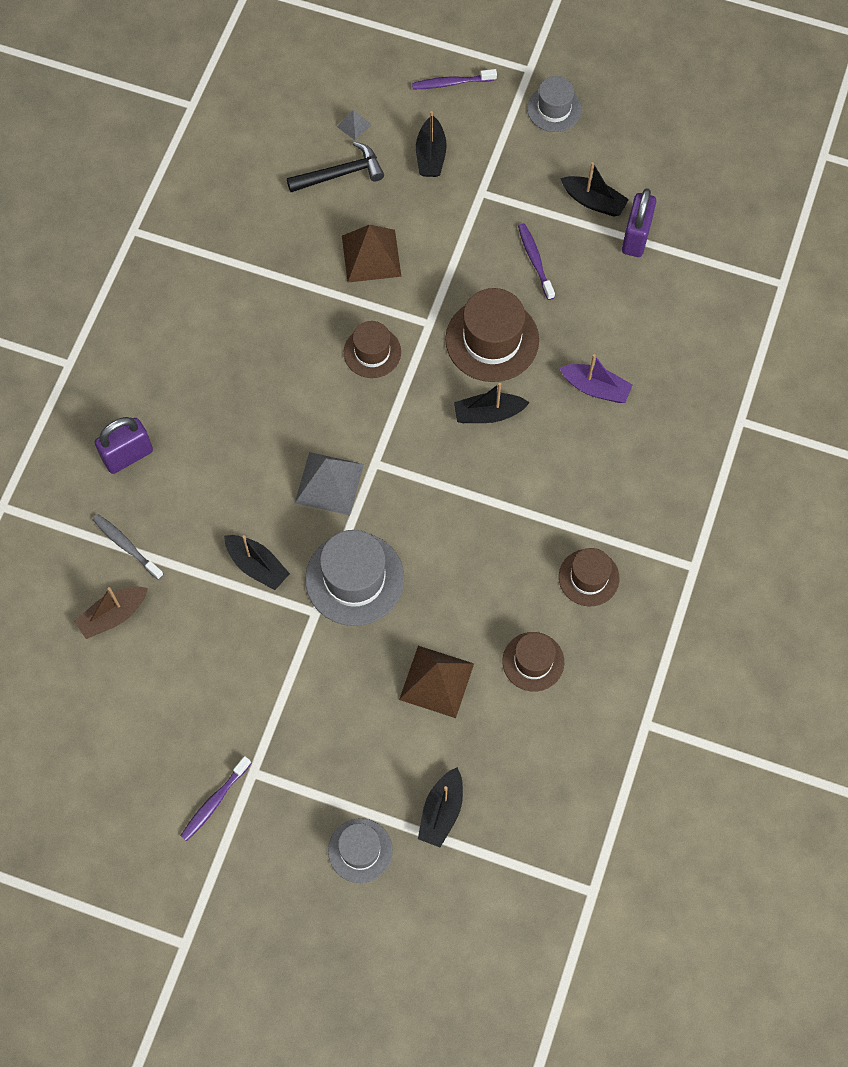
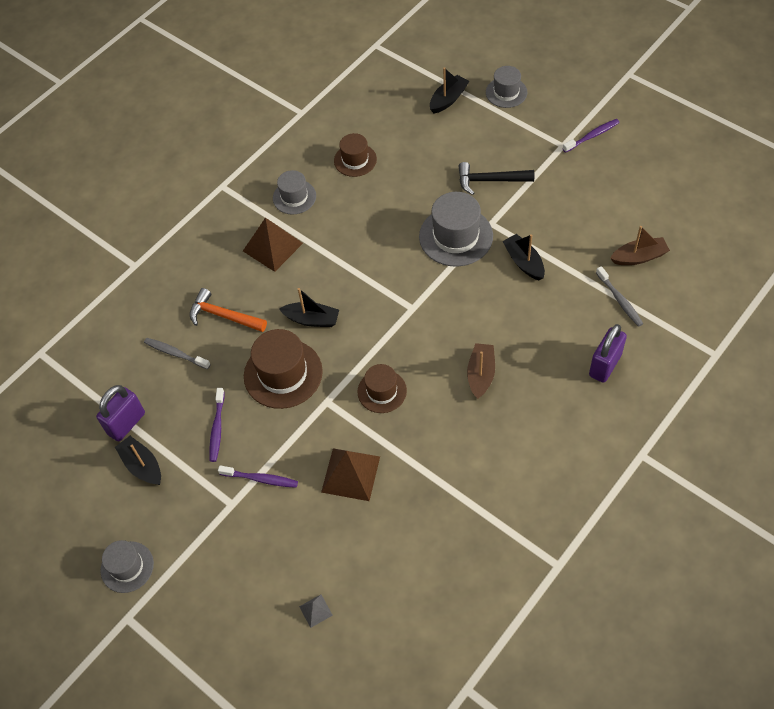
camera: 155 degrees left, 10 degrees down
(128, 455) = (605, 365): purple padlock -> purple padlock turned 45 degrees counterclockwise
(267, 403) = (481, 374): none -> brown boat
(329, 483) = (452, 303): grey pyramid -> none
(341, 174) = (347, 562): black hammer -> black hammer (490, 180)
(431, 155) = (258, 555): black boat -> none
(436, 681) = (423, 164): brown pyramid -> brown pyramid (272, 247)
(452, 83) = (205, 627): purple toothbrush -> purple toothbrush (260, 479)
(589, 577) = (294, 197): brown hat -> grey hat
(595, 388) = (223, 316): purple boat -> orange hammer
(626, 327) = (176, 354): none -> grey toothbrush

